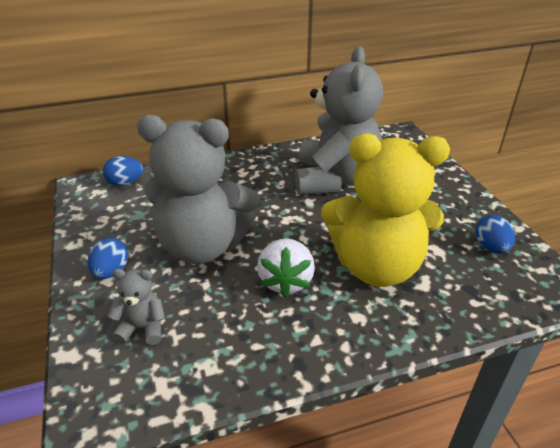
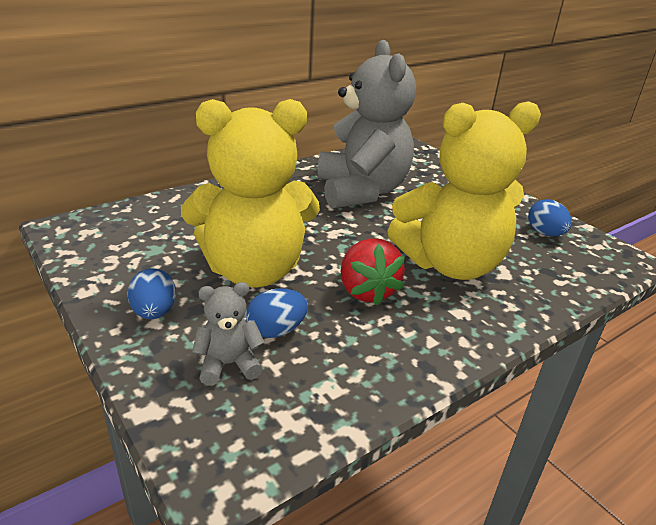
camera: 20 degrees left, 5 degrees down
(125, 183) = (119, 218): blue egg -> blue egg (276, 330)
(203, 246) = (254, 270): grey teddy bear -> yellow teddy bear
(285, 281) = (366, 291): white strawberry -> red strawberry

